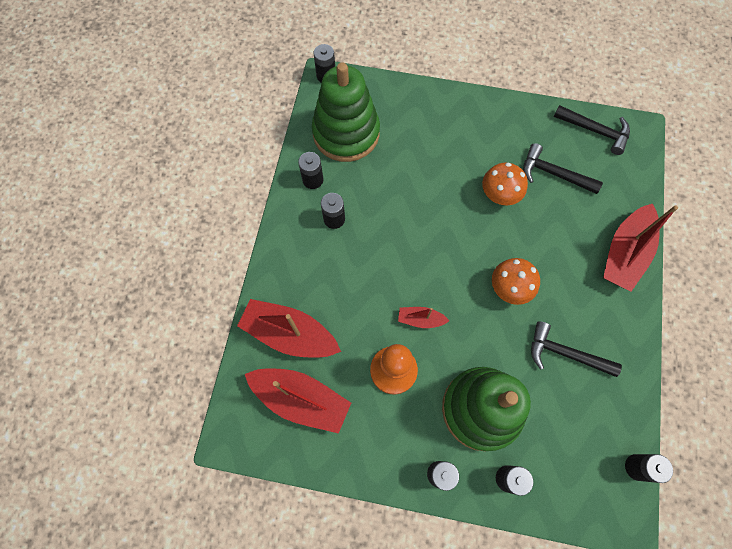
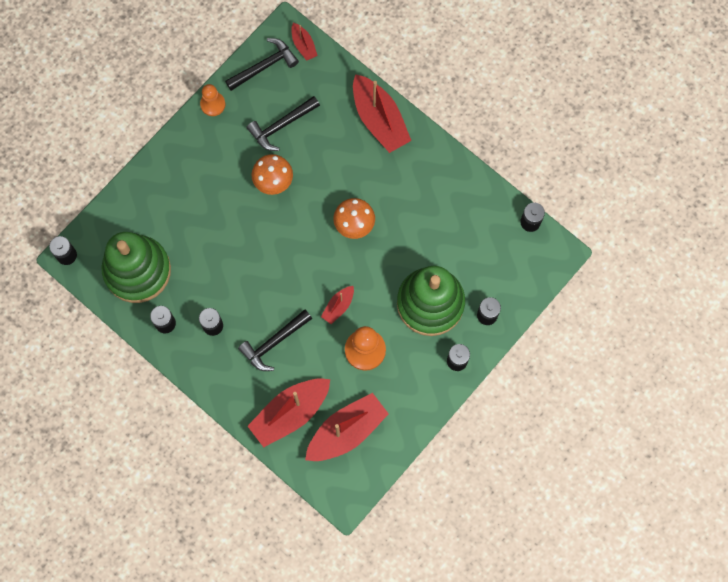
camera: 60 degrees left, 5 degrees up
(530, 110) = (213, 104): none -> orange pawn
(565, 353) = (427, 216): black hammer -> black hammer (274, 342)
(639, 151) = (303, 45): none -> red boat

